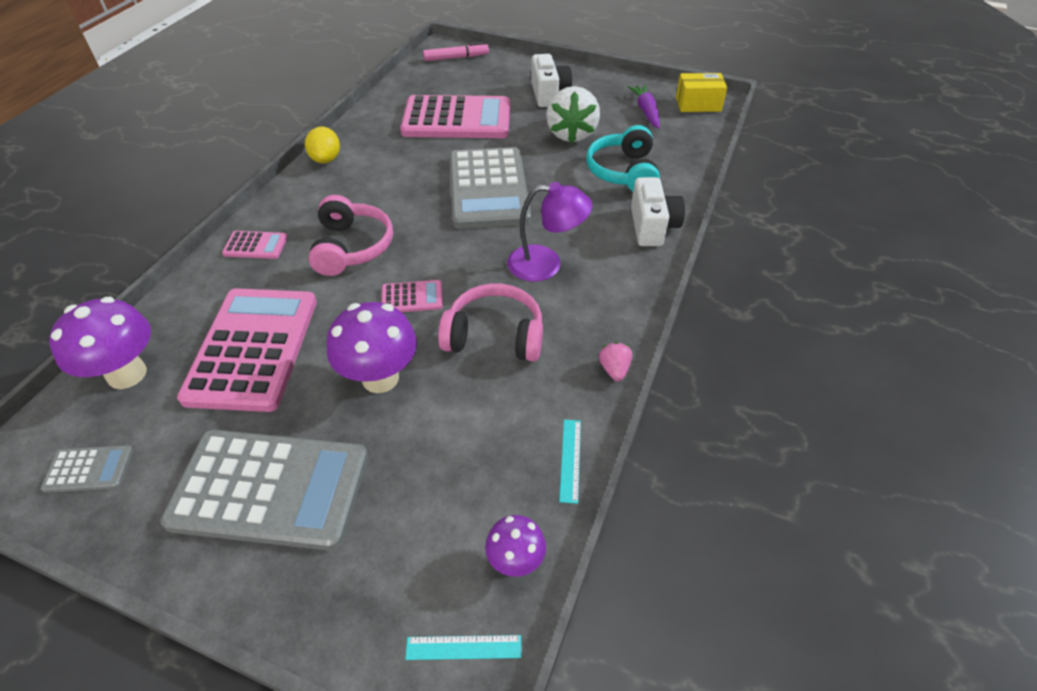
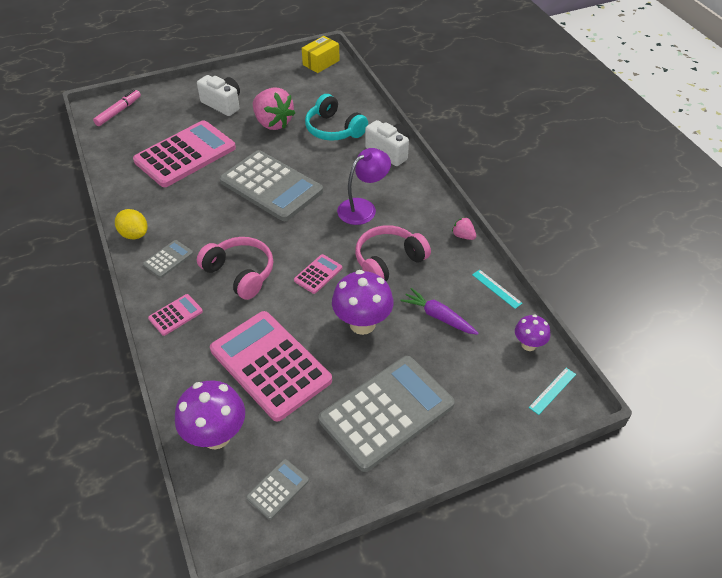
camera: 45 degrees left, 0 degrees up
(319, 196) = (168, 259): none -> grey calculator
(571, 134) = (273, 123): white strawberry -> pink strawberry
(646, 111) = (297, 83): purple carrot -> purple carrot (438, 317)

